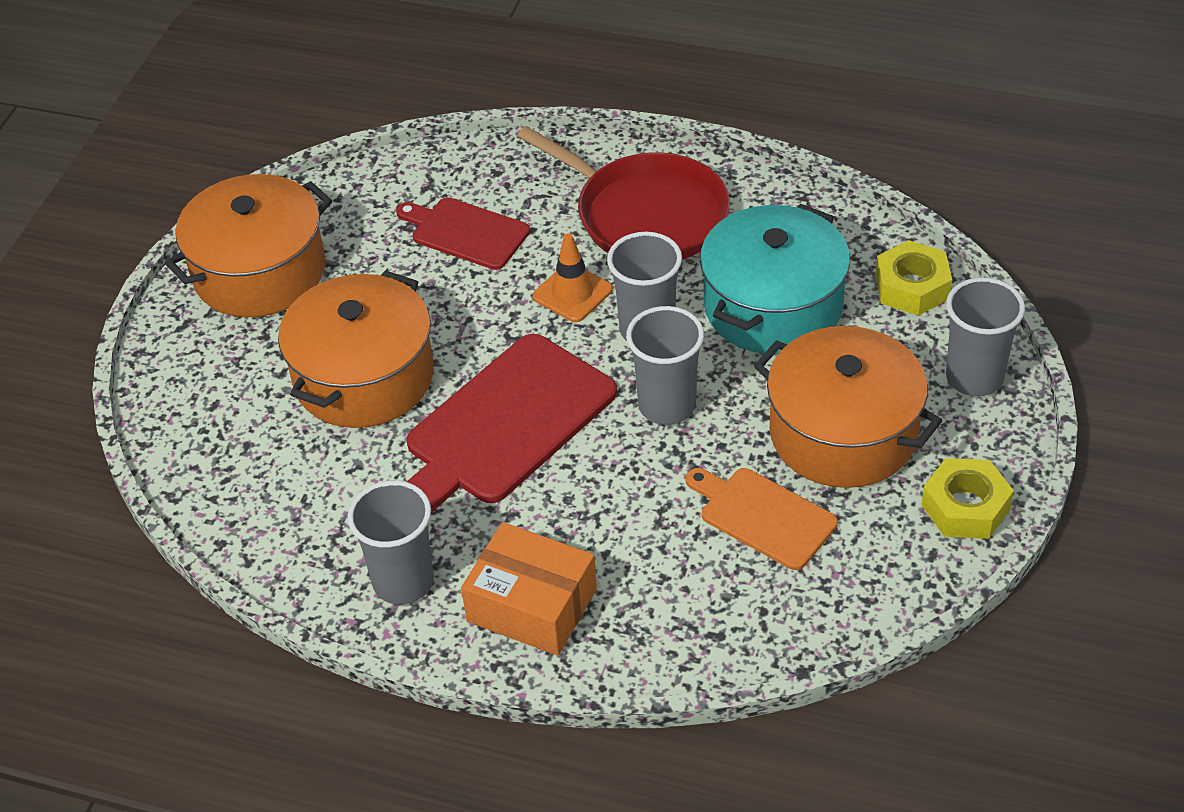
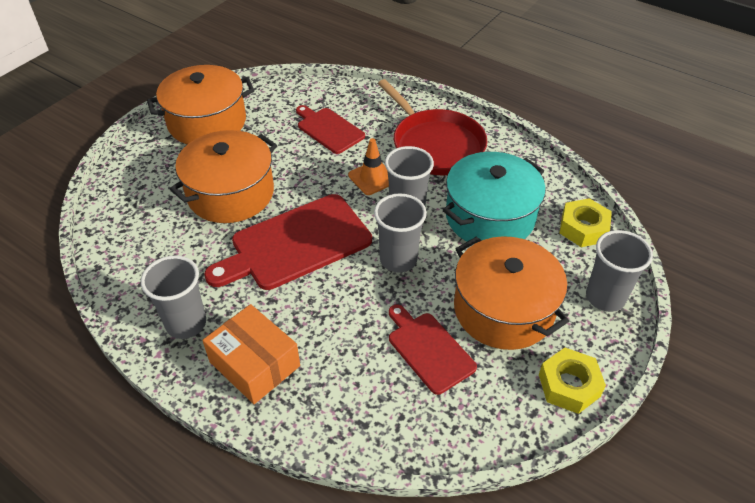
camera: 15 degrees right, 0 degrees up
(762, 516) = (428, 349): orange cutting board -> red cutting board

